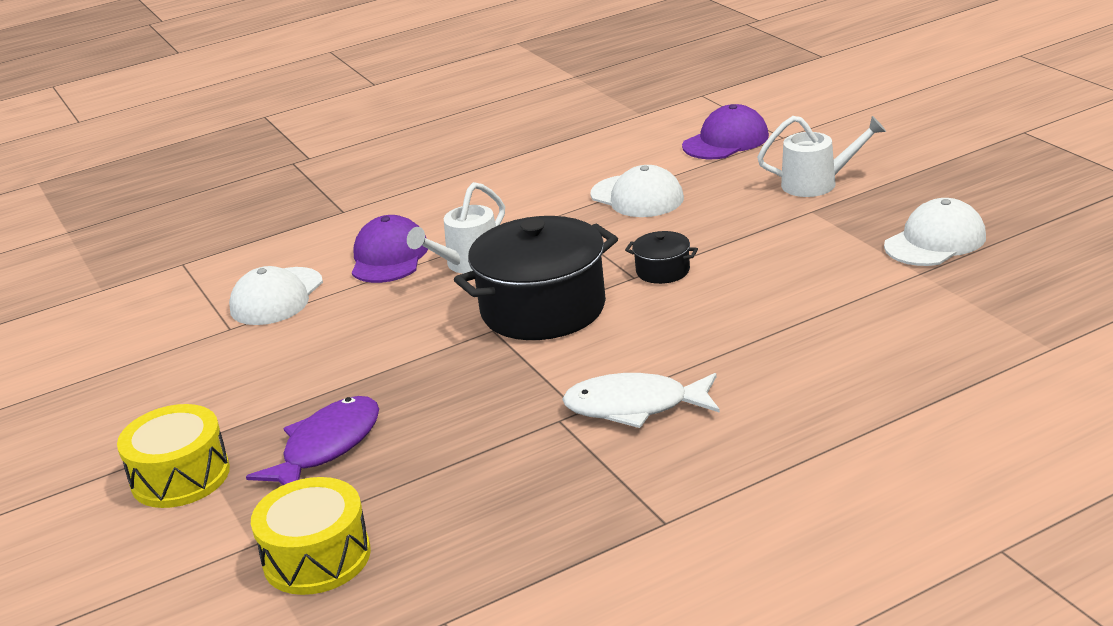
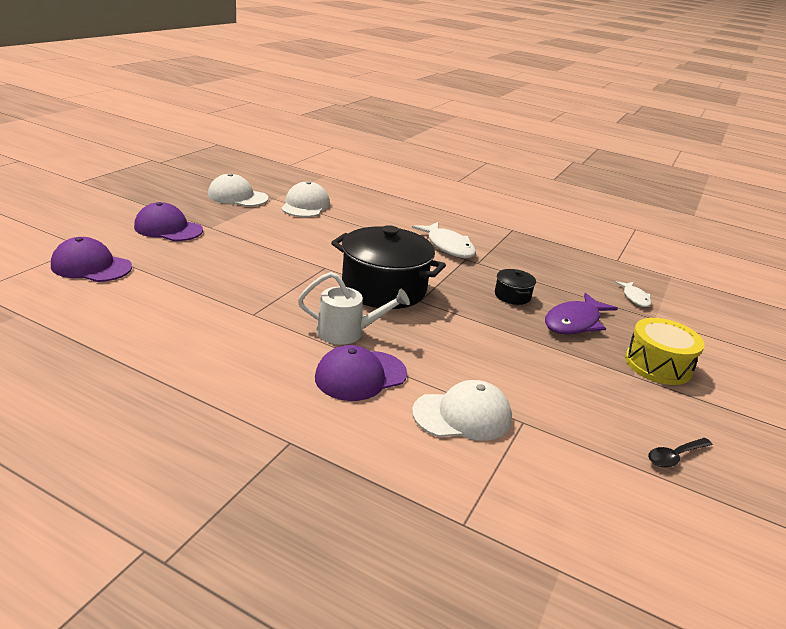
camera: 130 degrees left, 0 degrees up
(83, 401) = (674, 457): none -> black spoon
(317, 557) = (635, 298): yellow drum -> white fish
(327, 447) = (574, 322): purple fish -> purple fish turned 45 degrees counterclockwise
(637, 197) = (206, 285): white cap -> white cap (305, 205)
(663, 271) = (312, 260): black pot -> black pot (512, 296)
(818, 183) = (168, 228): white watering can -> purple cap

